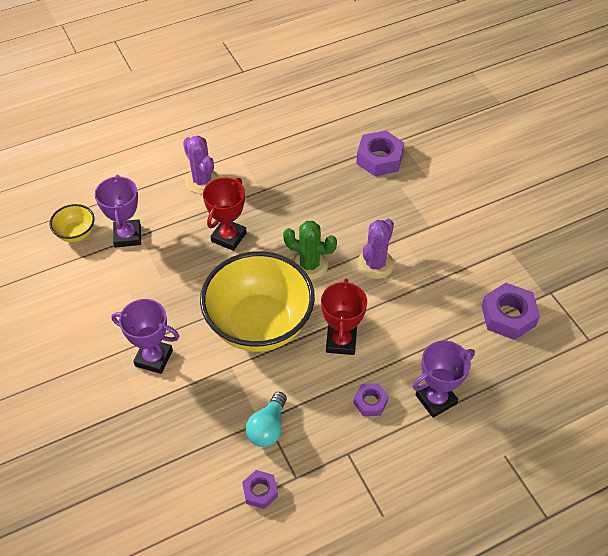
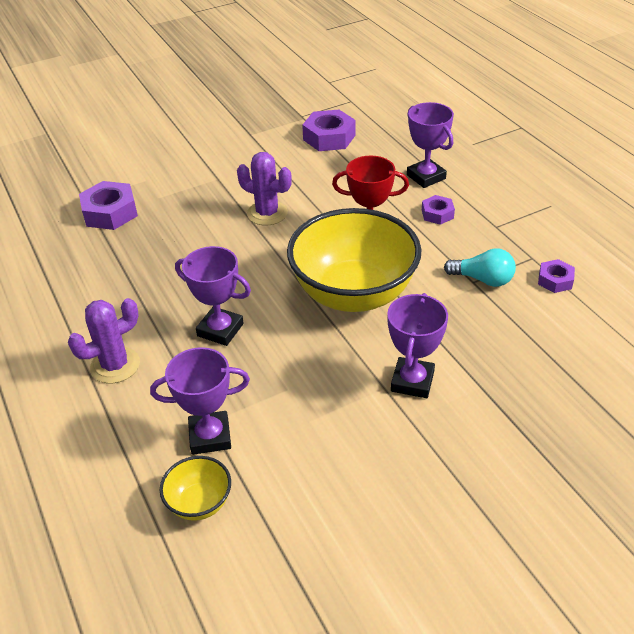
camera: 90 degrees left, 10 degrees down
(228, 237) = (220, 330): red trophy -> purple trophy
(309, 265) = (267, 260): green cactus -> none

